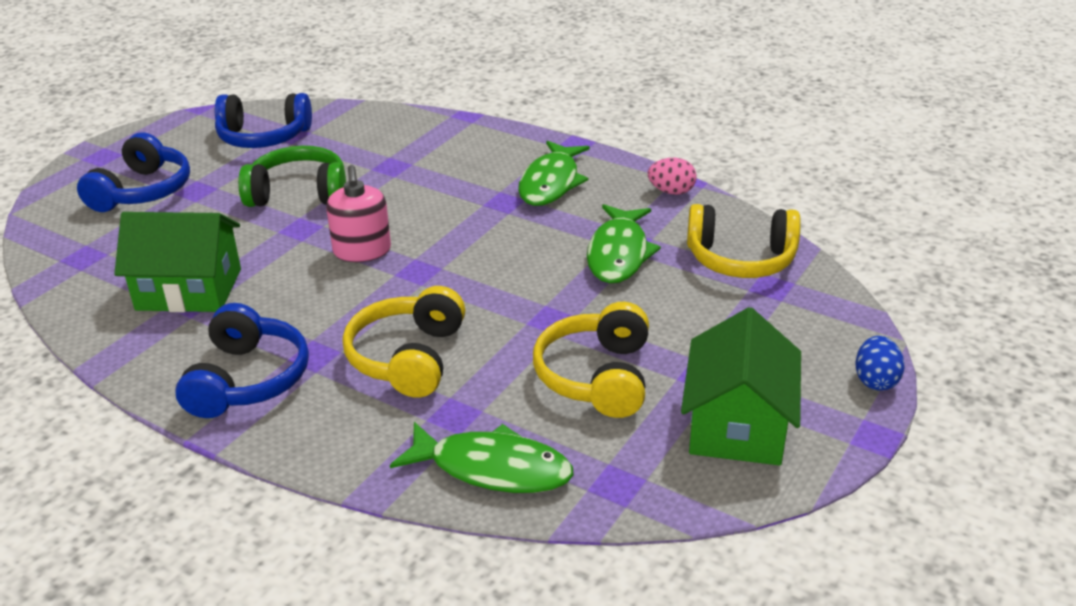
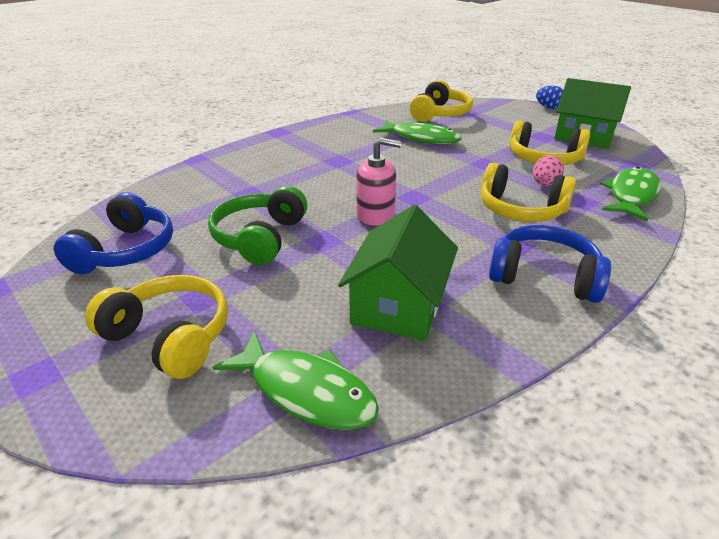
camera: 75 degrees left, 0 degrees up
(143, 191) = (170, 336): blue headphones -> yellow headphones
(551, 183) = (324, 144): green fish -> green fish (306, 391)
(671, 191) = (360, 117): pink egg -> pink egg (544, 184)

